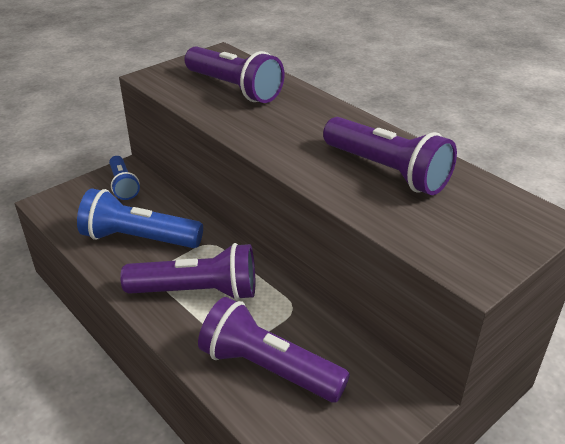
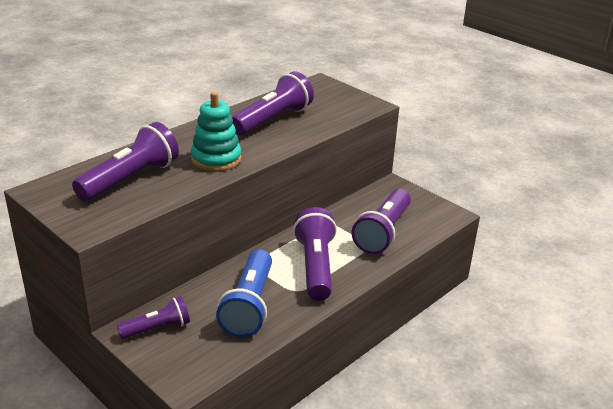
camera: 95 degrees left, 5 degrees down
(123, 185) = (157, 328): blue flashlight -> purple flashlight
(274, 132) = (216, 159): none -> turquoise stacking toy

